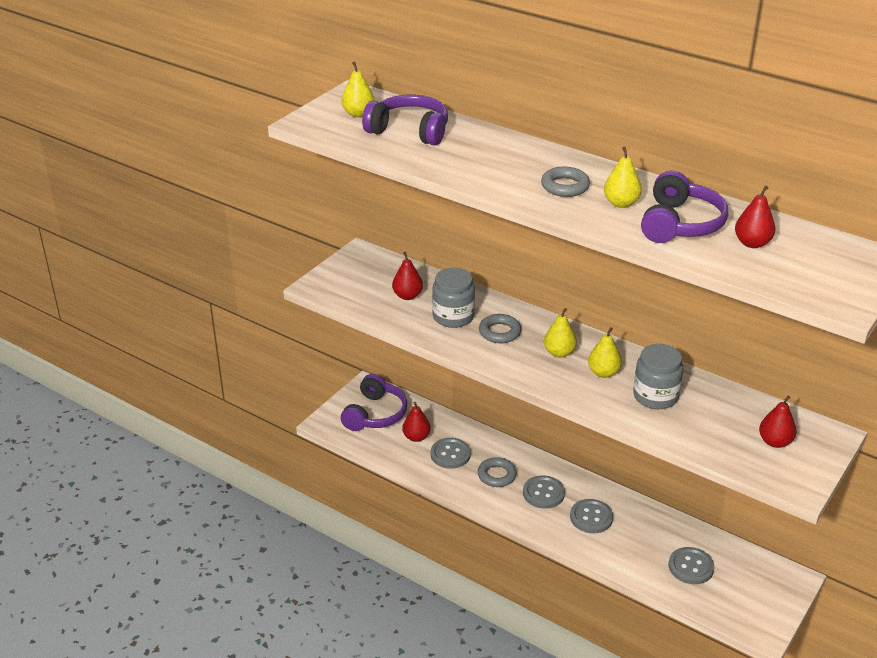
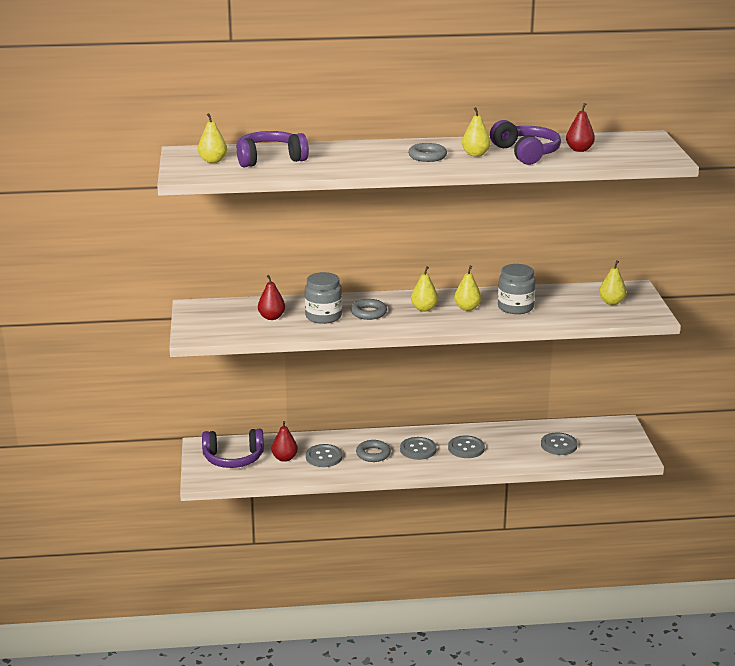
camera: 40 degrees left, 10 degrees down
(375, 414) = (233, 458): purple headphones -> purple headphones turned 105 degrees clockwise
(775, 442) = (611, 302): red pear -> yellow pear

